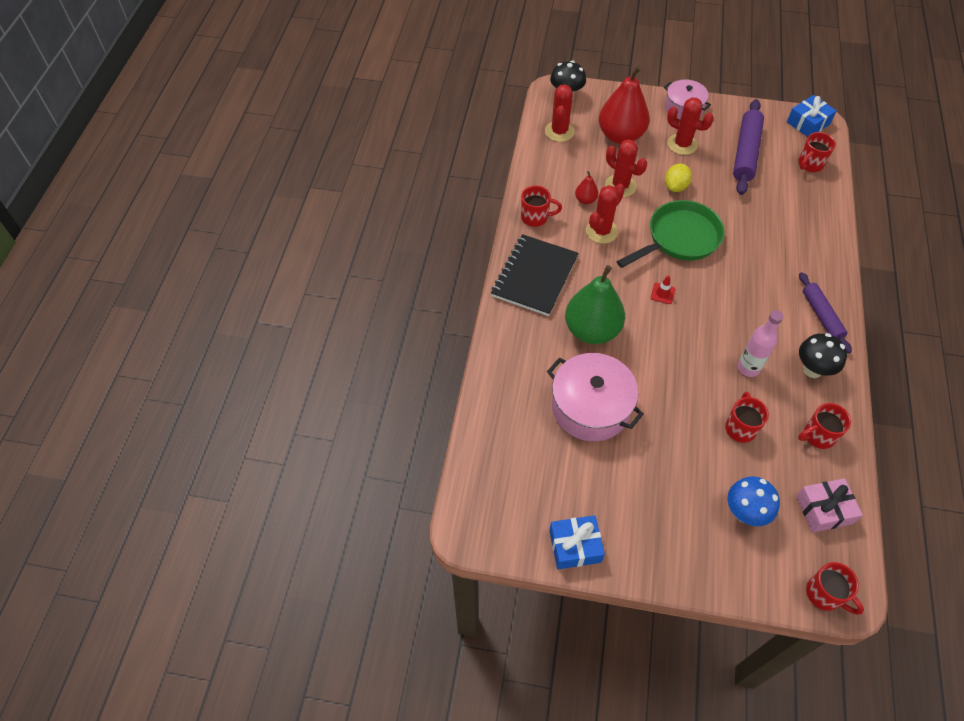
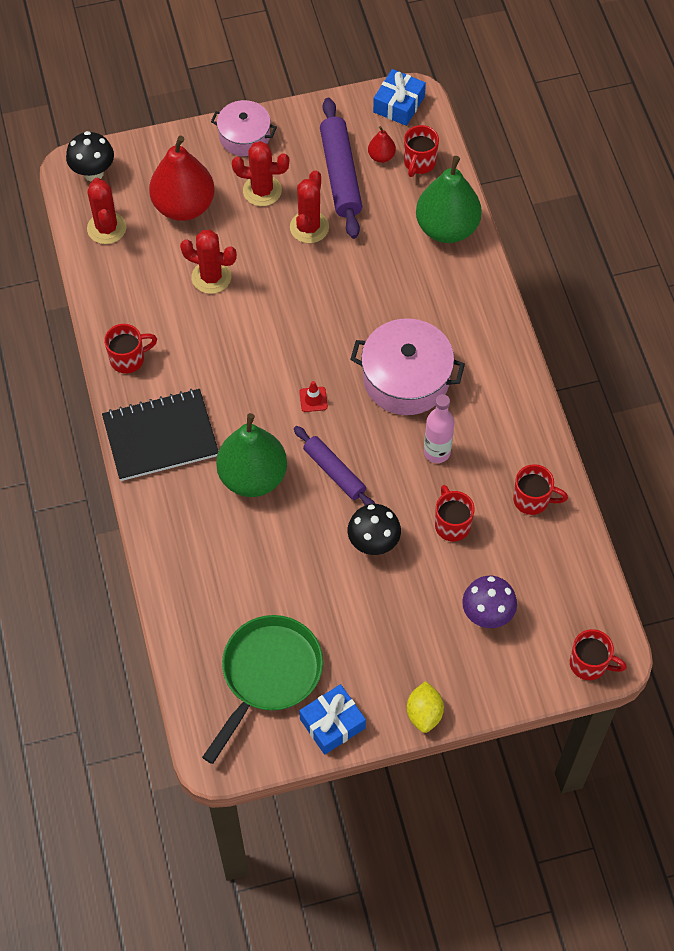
camera: 25 degrees left, 5 degrees up
(534, 276) = (160, 436): black notebook -> black notebook turned 75 degrees clockwise
(585, 200) = (178, 312): red pear -> red pear (381, 156)
(591, 407) = (288, 567): pink pot -> pink pot (406, 378)
(601, 231) = (213, 347): red cactus -> red cactus (309, 227)
(675, 186) = (276, 253): yellow lemon -> yellow lemon (424, 713)
(679, 238) = (306, 321): green pan -> green pan (268, 675)
(744, 513) = (487, 615): blue mushroom -> purple mushroom
(812, 370) = (503, 427): black mushroom -> black mushroom (373, 543)
(816, 213) = (447, 228): none -> green pear
(818, 435) = (532, 500): red mug -> red mug turned 120 degrees counterclockwise
(821, 316) = (493, 358): purple rolling pin -> purple rolling pin (334, 472)
(824, 510) = (562, 578): pink gift -> none

